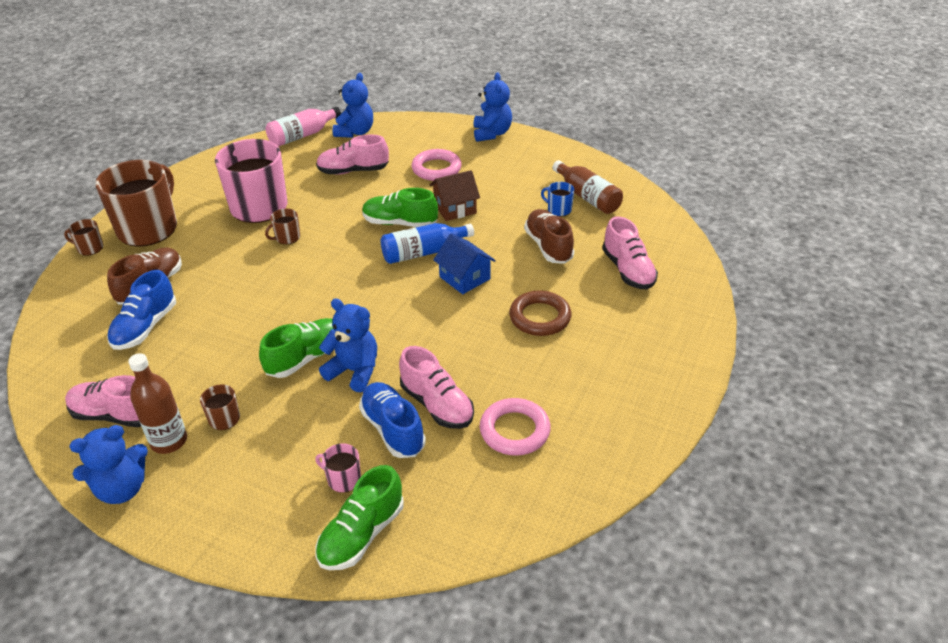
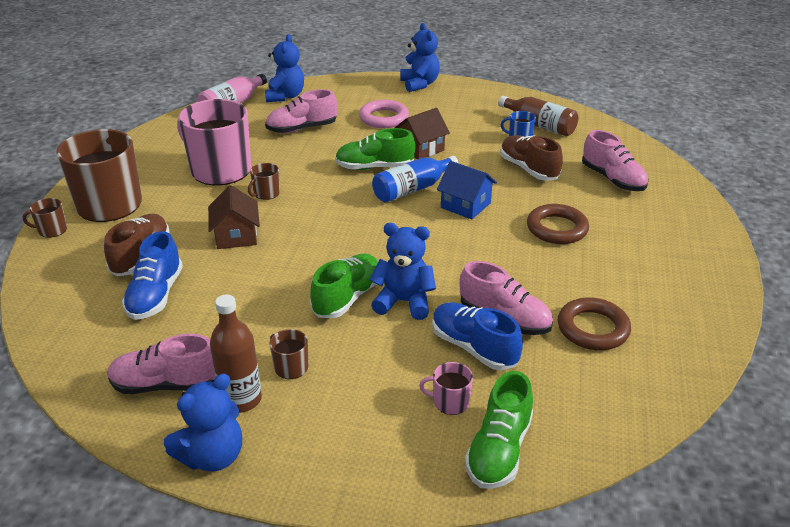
camera: 15 degrees left, 5 degrees down
(240, 278) = (236, 236): none -> brown house
(514, 430) = (592, 328): pink ring -> brown ring

